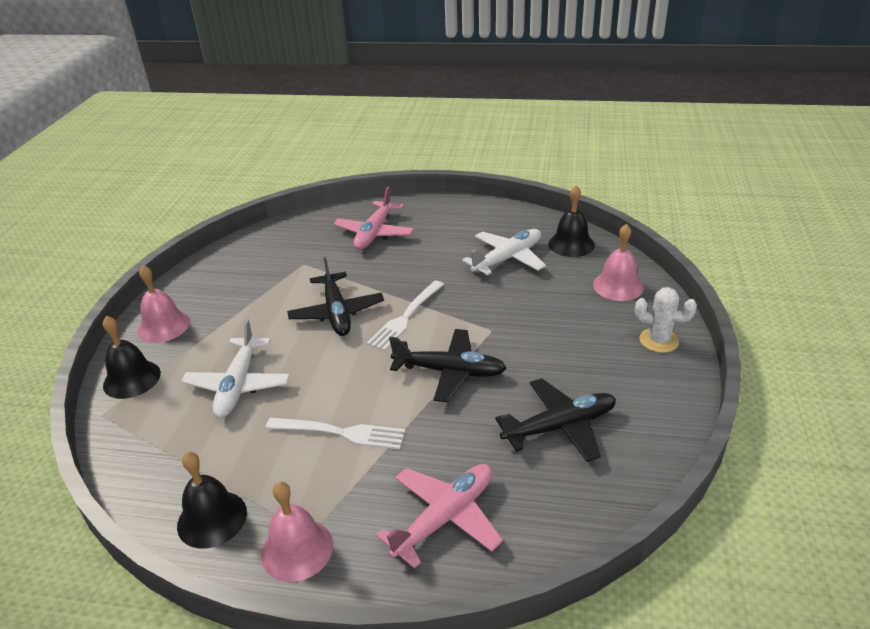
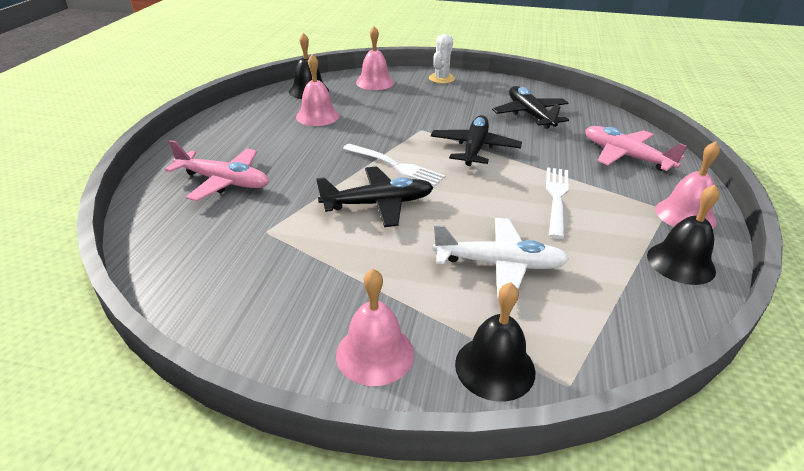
camera: 90 degrees left, 0 degrees up
(507, 258) = (317, 116): white plane -> pink bell

